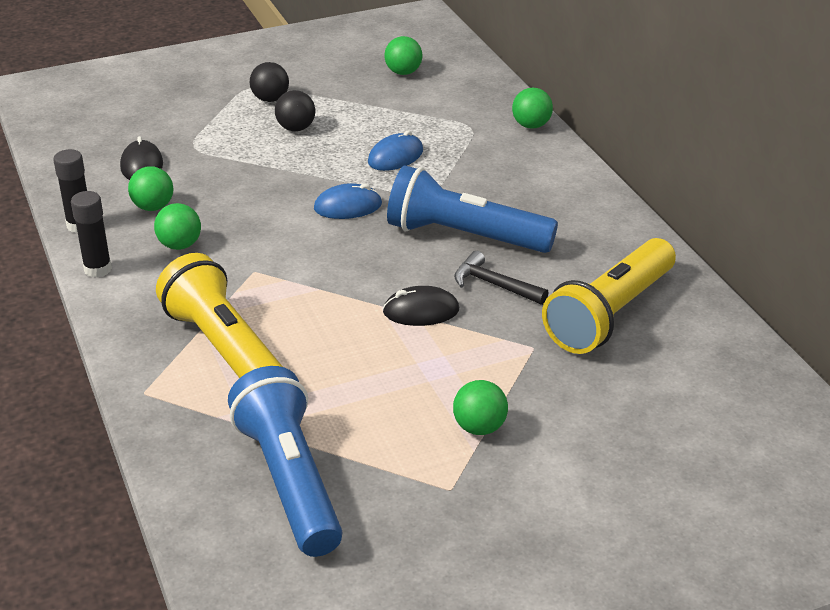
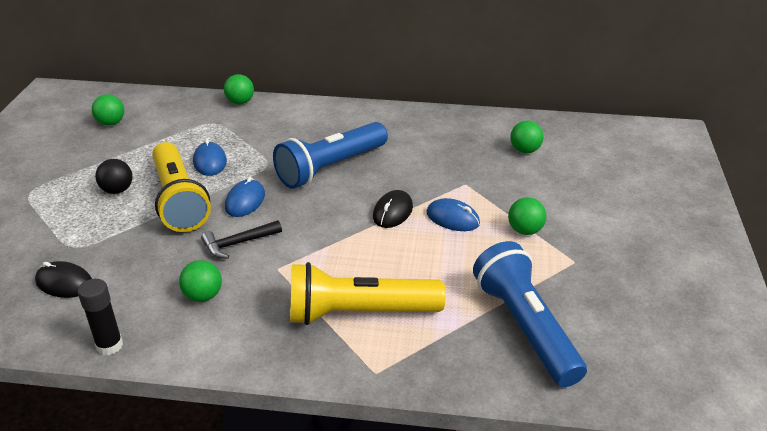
camera: 60 degrees left, 0 degrees up
(98, 269) = (186, 353): black glue stick -> none
(153, 207) = (133, 294): green ball -> green ball (525, 150)
(270, 99) = (61, 188): black ball -> none
(289, 480) = (525, 327): blue flashlight -> blue flashlight turned 60 degrees clockwise
(450, 360) = (453, 218): none -> blue mouse
(494, 285) = (392, 175): black hammer -> black hammer (238, 243)
(610, 314) = (456, 148): yellow flashlight -> yellow flashlight (179, 200)

